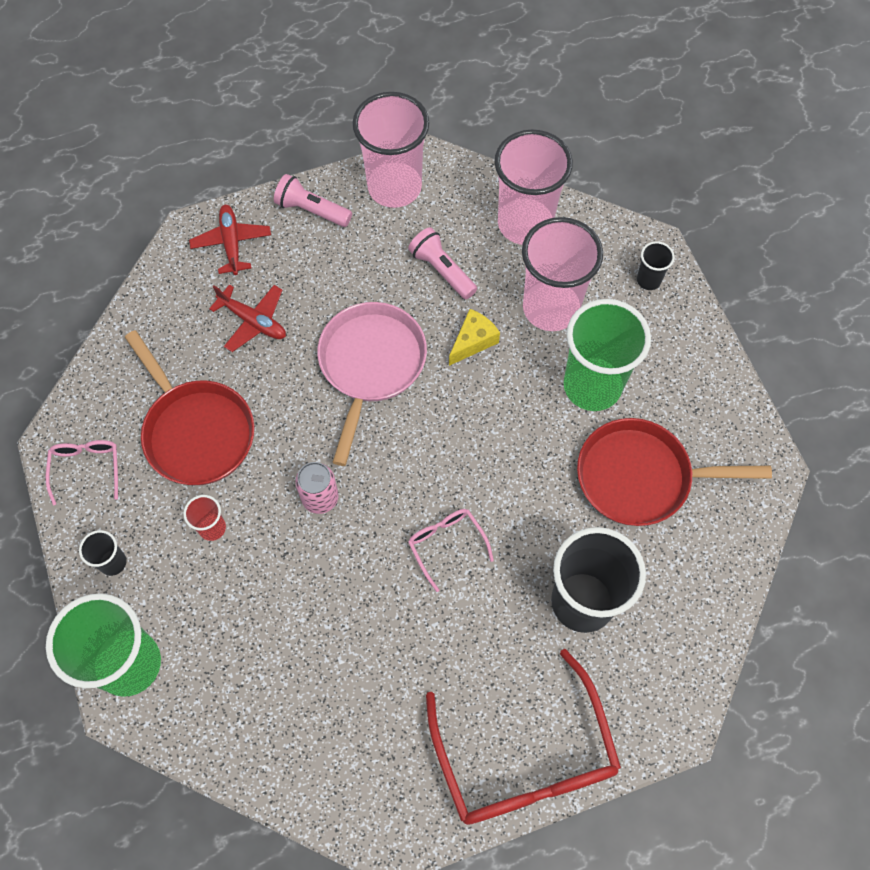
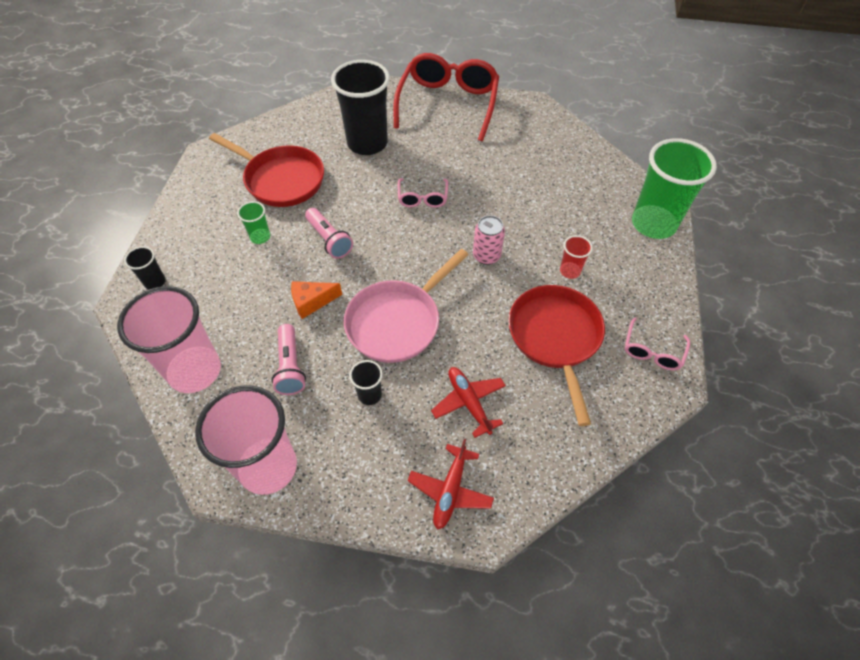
camera: 150 degrees left, 10 degrees down
(113, 562) = (648, 281): black cup -> black cup (369, 395)
(312, 210) = (357, 485): pink flashlight -> pink flashlight (329, 240)
(473, 341) = (312, 302): yellow cheese -> orange cheese
(550, 308) = (238, 297): pink cup -> none
(592, 386) = (260, 237): green cup -> green cup, size x0.44

